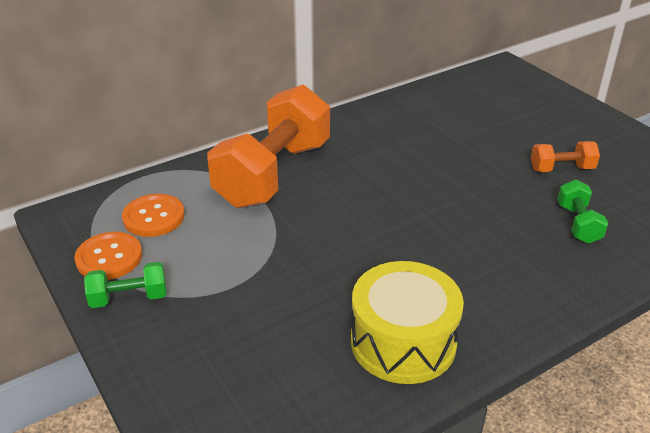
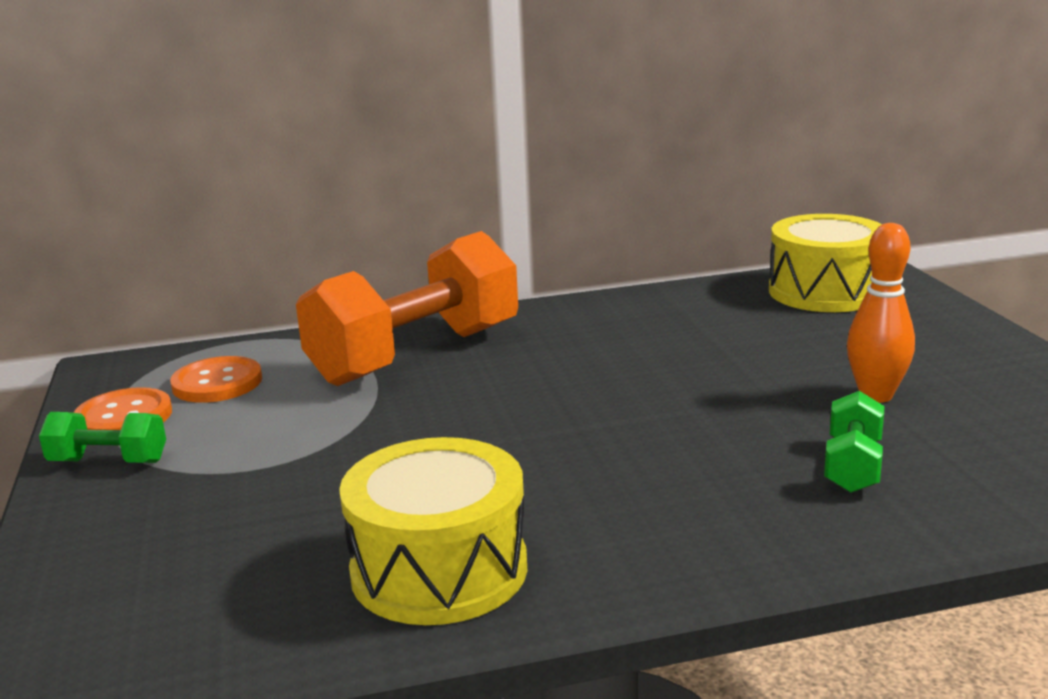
camera: 20 degrees right, 15 degrees down
(489, 88) = (825, 292): none -> yellow drum
(561, 169) = (876, 395): orange dumbbell -> orange bowling pin

